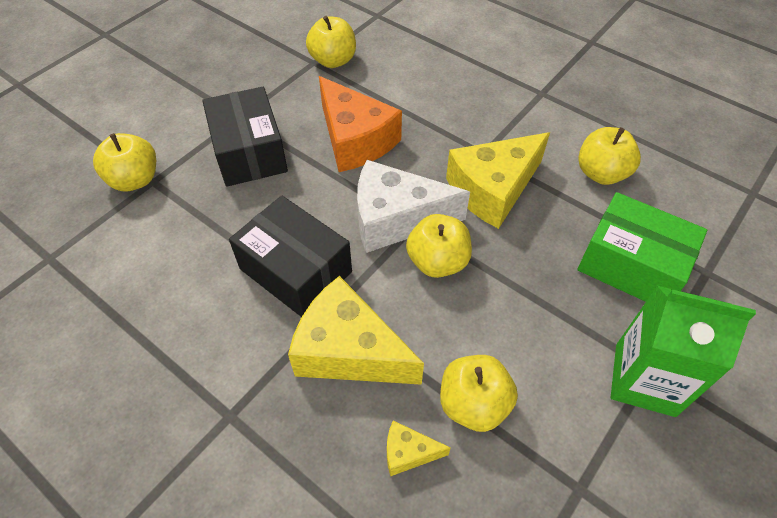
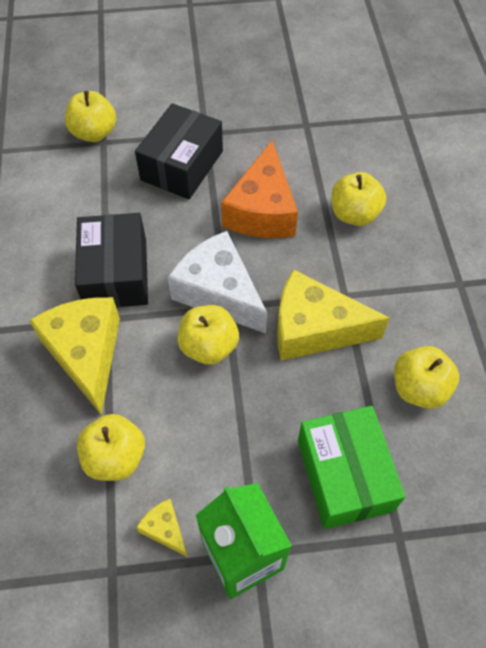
camera: 45 degrees right, 5 degrees up
(333, 60) = (322, 133): yellow apple -> yellow apple (354, 214)
(408, 452) = (45, 446): yellow cheese -> yellow cheese (165, 529)

